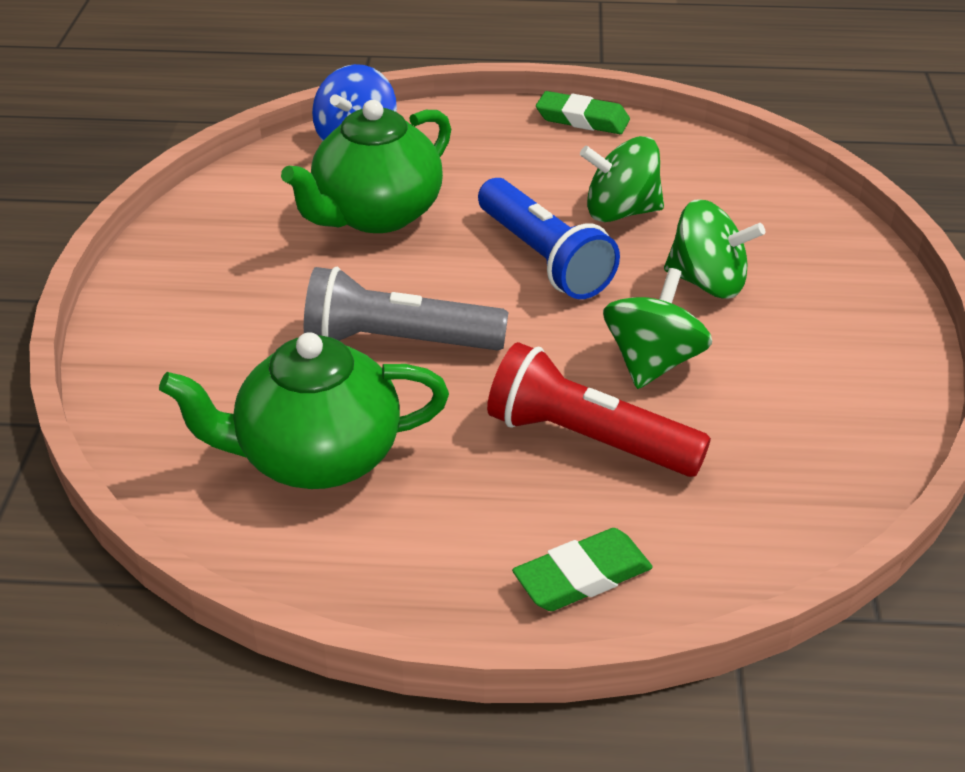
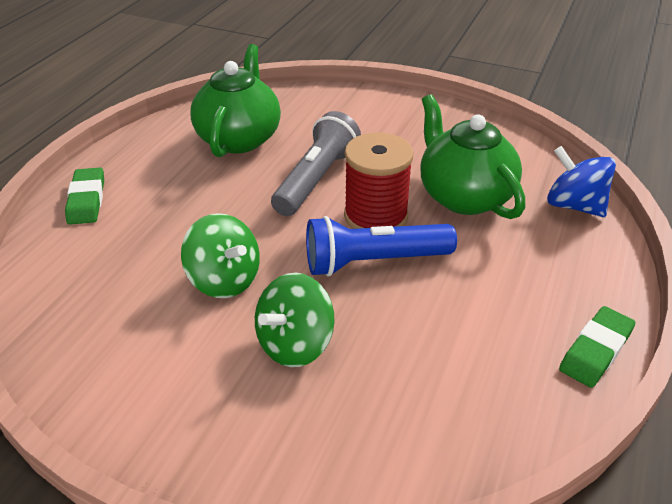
camera: 110 degrees right, 0 degrees up
(456, 273) = (375, 216): none -> red spool
(588, 439) = (178, 230): red flashlight -> none
(620, 212) = (420, 325): green spinning top -> none

